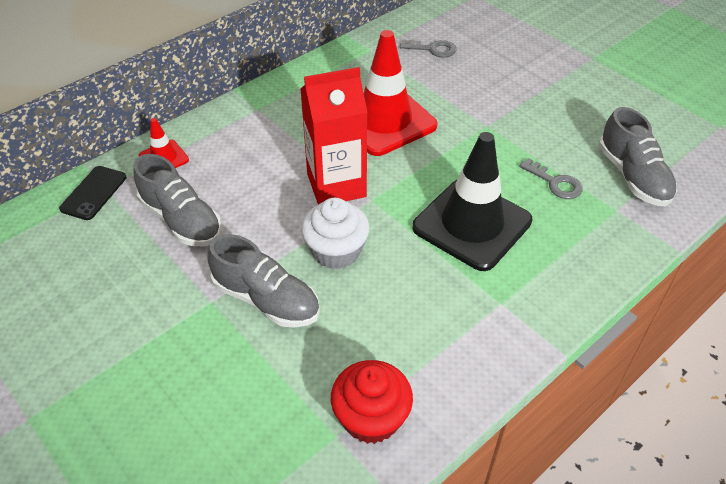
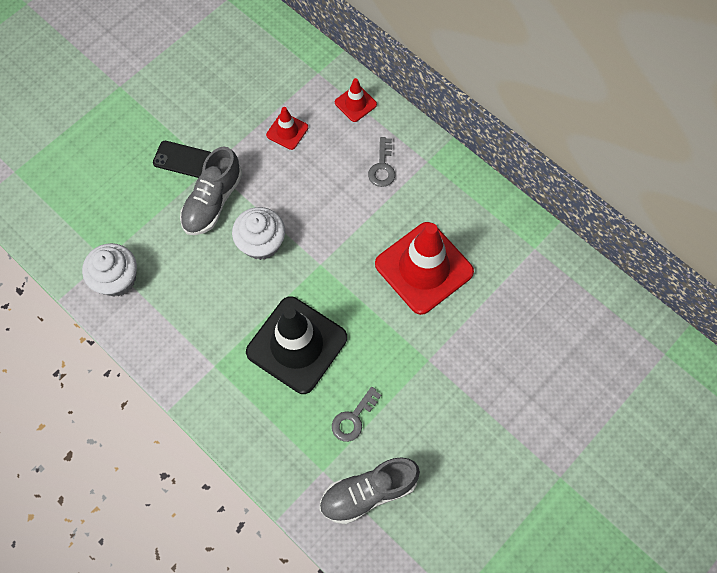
camera: 85 degrees right, 20 degrees up
(94, 193) = (311, 66): black phone -> black phone (183, 159)
(181, 220) = (287, 131): grey shoe -> red traffic cone
(336, 185) = (334, 236): red carton -> none
(371, 418) = (117, 279): red cupcake -> white cupcake
(433, 49) = (546, 308): grey key -> grey key (382, 167)

